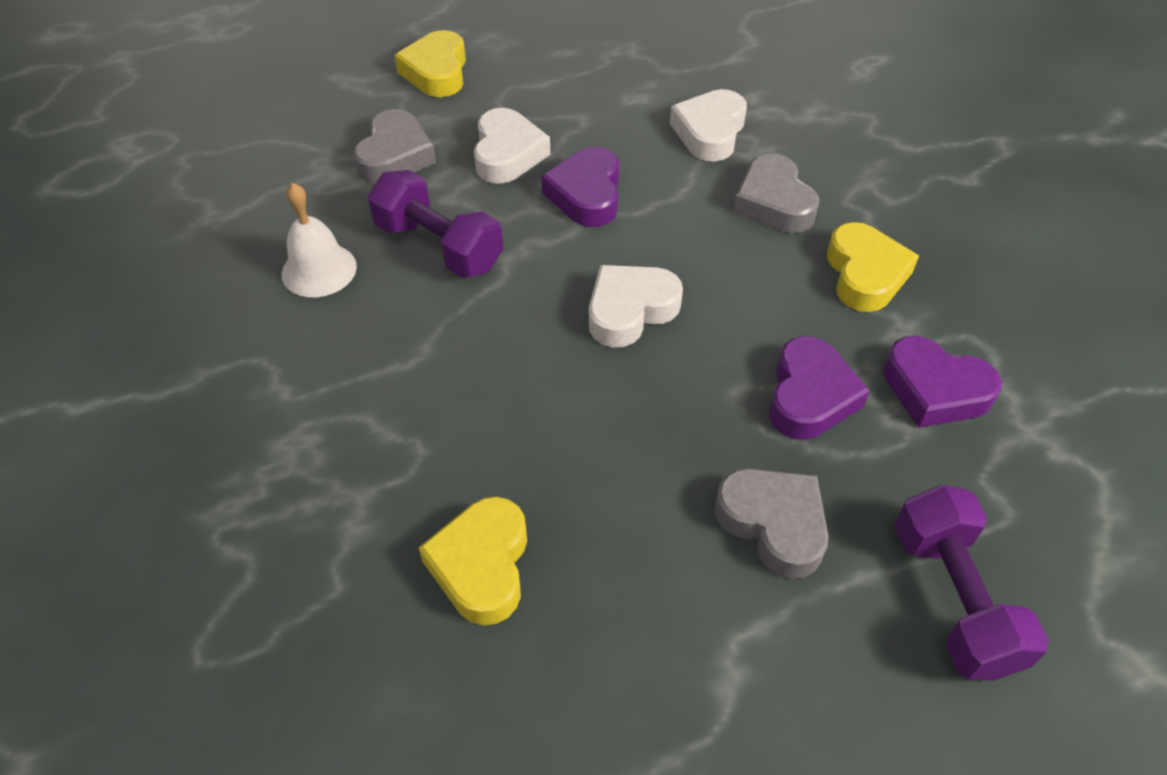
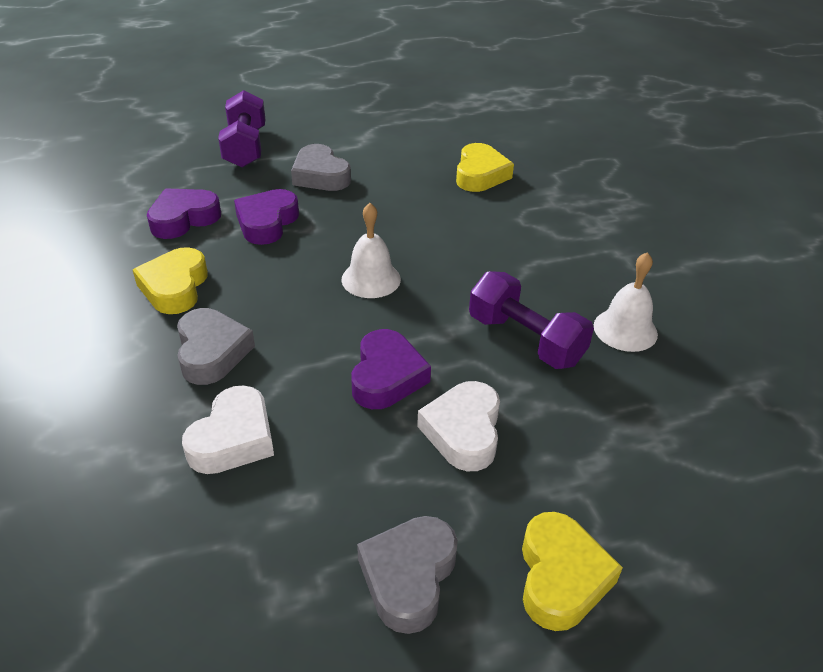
camera: 175 degrees left, 10 degrees down
(395, 156) = (587, 440): grey heart -> grey heart (409, 577)
(630, 310) = (371, 279): white heart -> white bell
(934, 390) = (183, 219): purple heart -> purple heart turned 75 degrees counterclockwise

